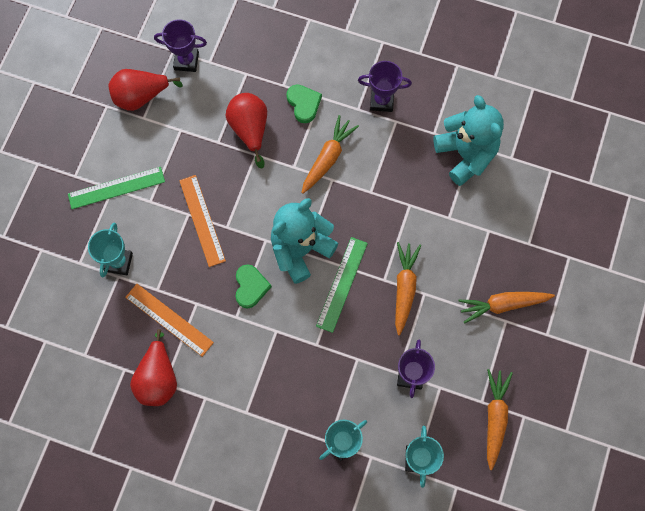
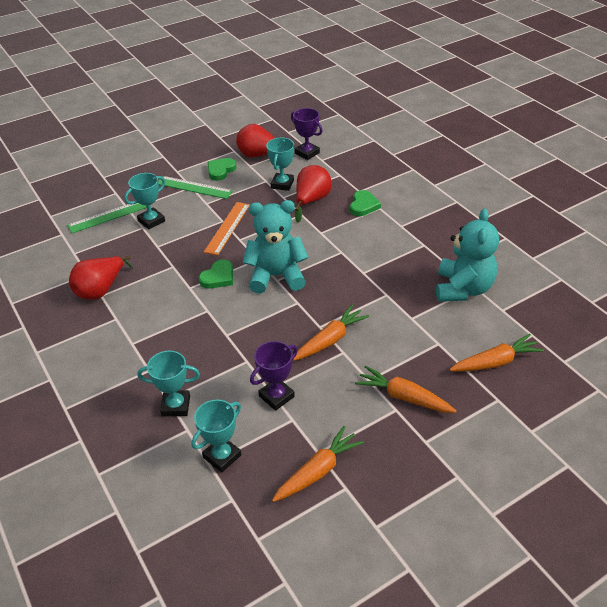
camera: 40 degrees right, 30 degrees down
(120, 145) = (220, 170): none -> green heart
(169, 319) = (146, 264): orange ruler -> none
(201, 124) = (282, 184): none -> turquoise trophy
(328, 158) = (350, 239): orange carrot -> orange carrot (495, 362)
(342, 284) = (284, 311): green ruler -> green ruler (109, 216)
(382, 101) = (424, 229): purple trophy -> none

